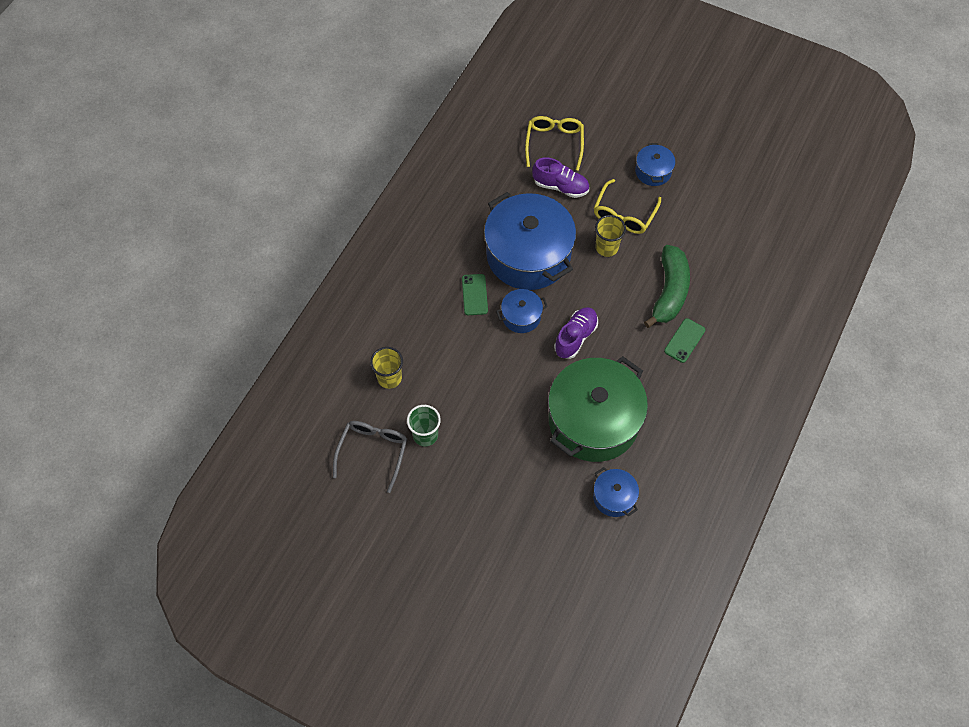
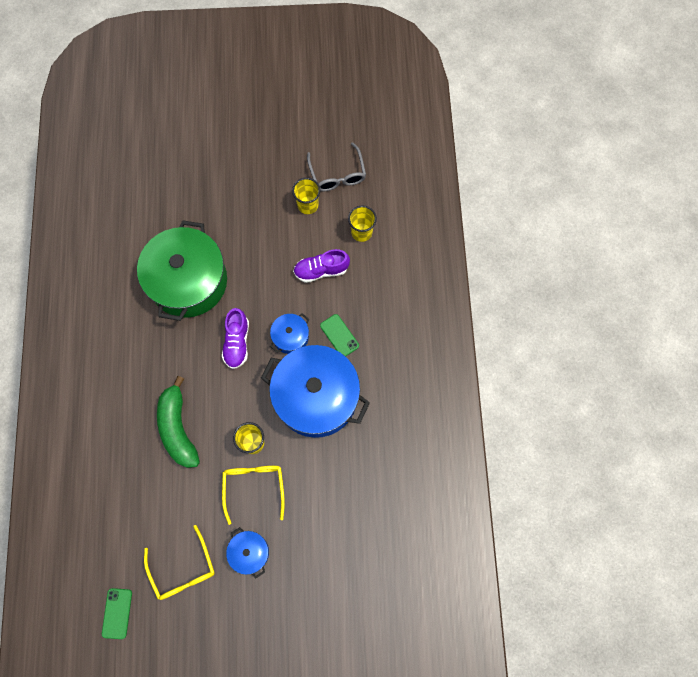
camera: 150 degrees right, 10 degrees up
(425, 435) = (308, 205): green cup -> yellow cup
(554, 143) = (358, 531): yellow glasses -> yellow glasses (183, 569)
(560, 186) = (326, 485): purple shoe -> purple shoe (321, 270)
(614, 497) = (146, 233): blue pot -> none
(684, 340) = (146, 388): green phone -> green phone (117, 613)

